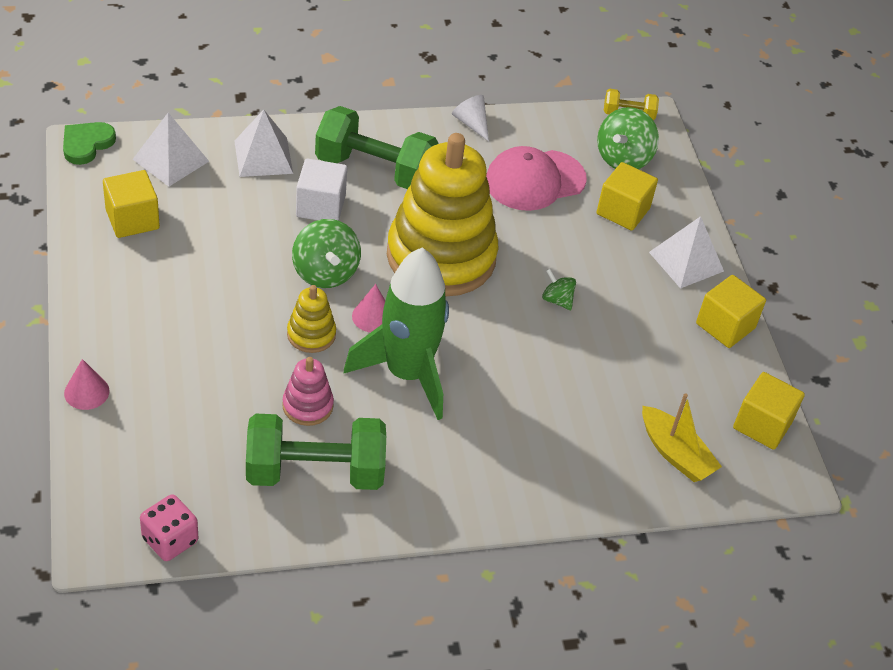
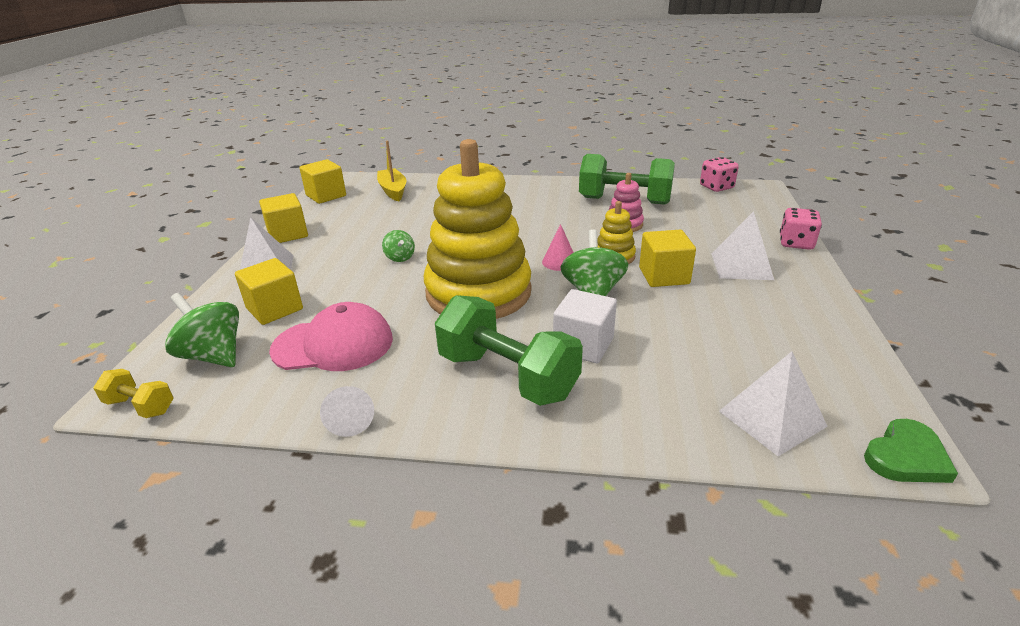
camera: 155 degrees left, 15 degrees down
(86, 392) = (796, 243): pink cone -> pink dice
(132, 219) = (801, 355): yellow cube -> yellow cube (664, 276)
(263, 156) = (645, 408): white pyramid -> white pyramid (741, 266)
(407, 374) = (545, 232): green rocket -> none
(623, 158) = (213, 355): green spinning top -> green spinning top turned 105 degrees counterclockwise

